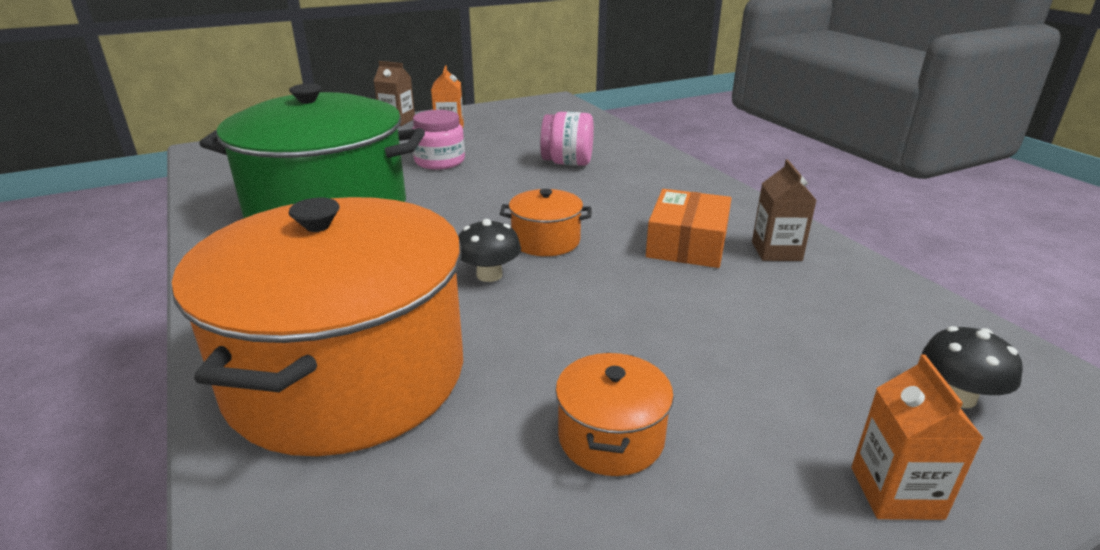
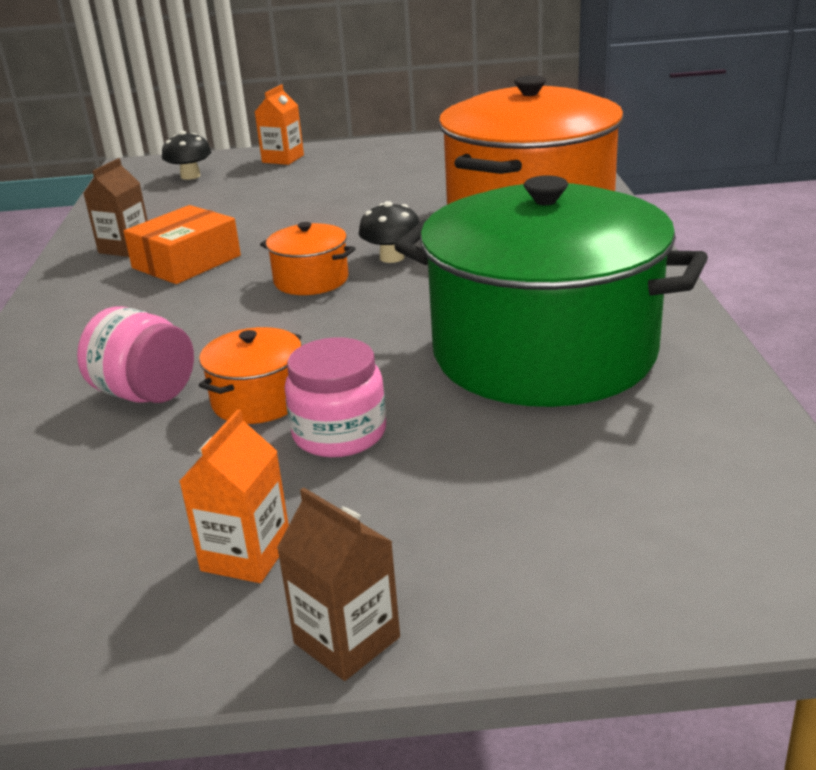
camera: 155 degrees left, 0 degrees up
(611, 437) = (388, 180): orange pot -> orange pot (258, 400)

